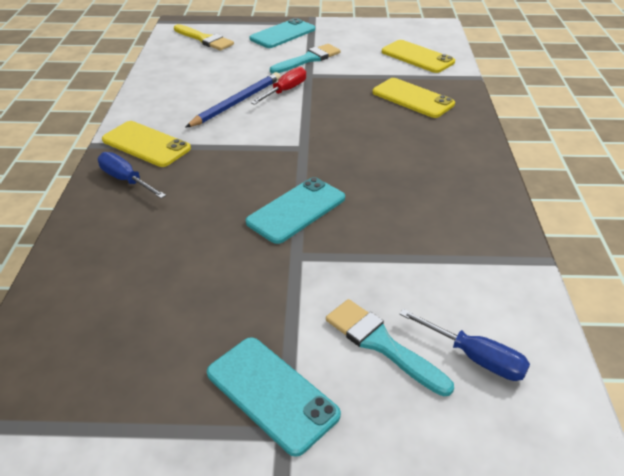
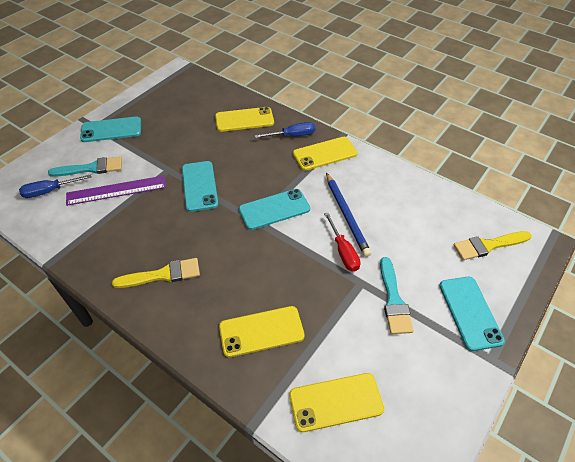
camera: 125 degrees right, 10 degrees up
(117, 238) = (244, 120): none -> yellow phone
(274, 143) = (274, 209): none -> turquoise phone
(386, 281) = (116, 190): none -> purple ruler
(439, 170) = (163, 275): none -> yellow brush

